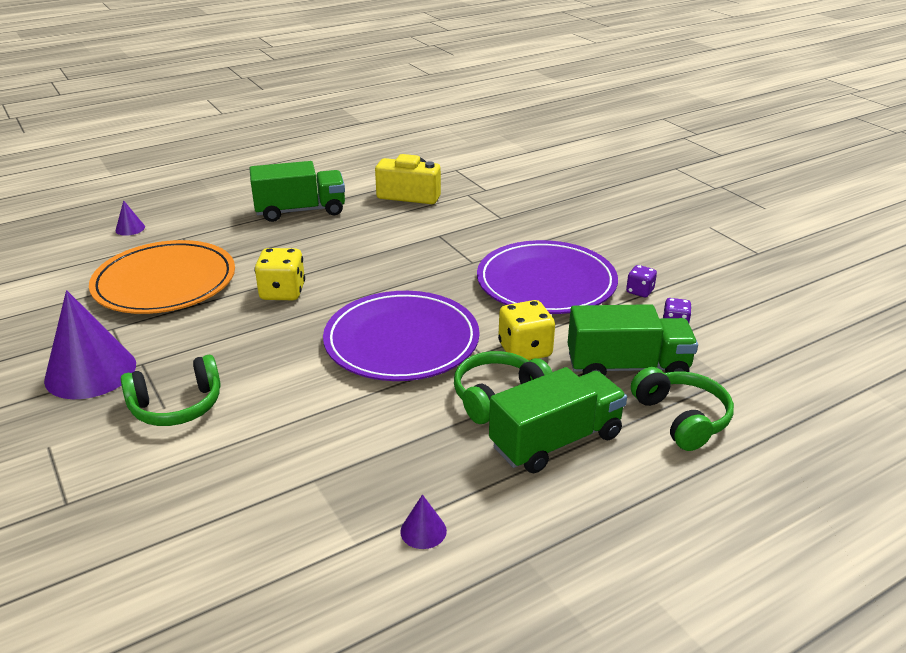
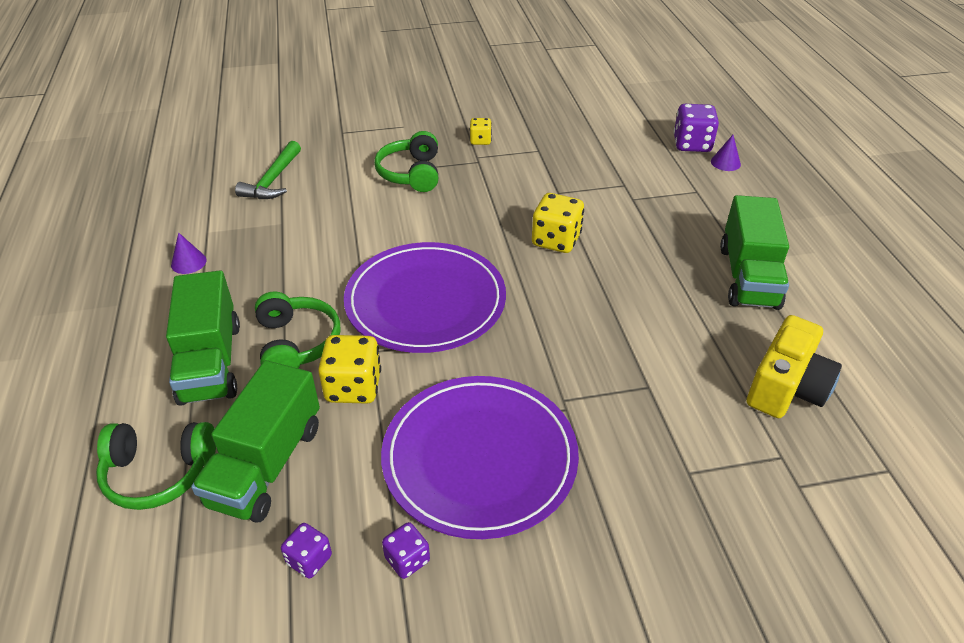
camera: 110 degrees right, 10 degrees up
(90, 371) = (480, 141): purple cone -> yellow dice
(96, 246) = (692, 144): none -> purple dice
(165, 282) = (605, 177): orange plate -> none
(214, 527) = (273, 180): none -> green hammer

